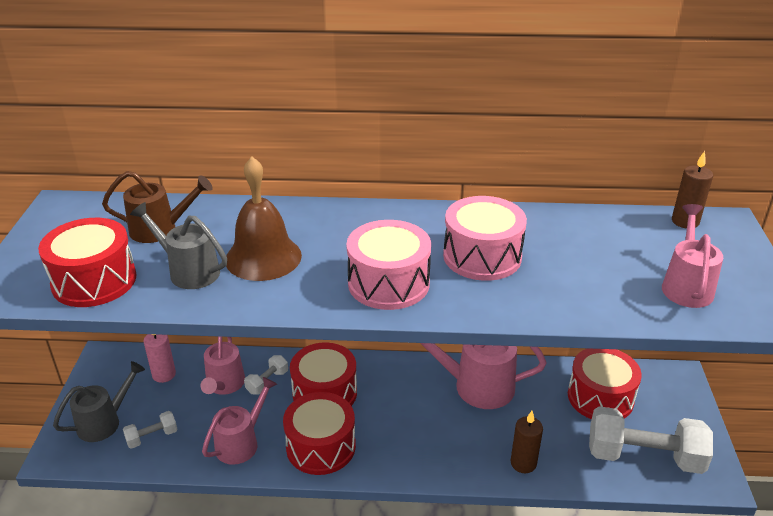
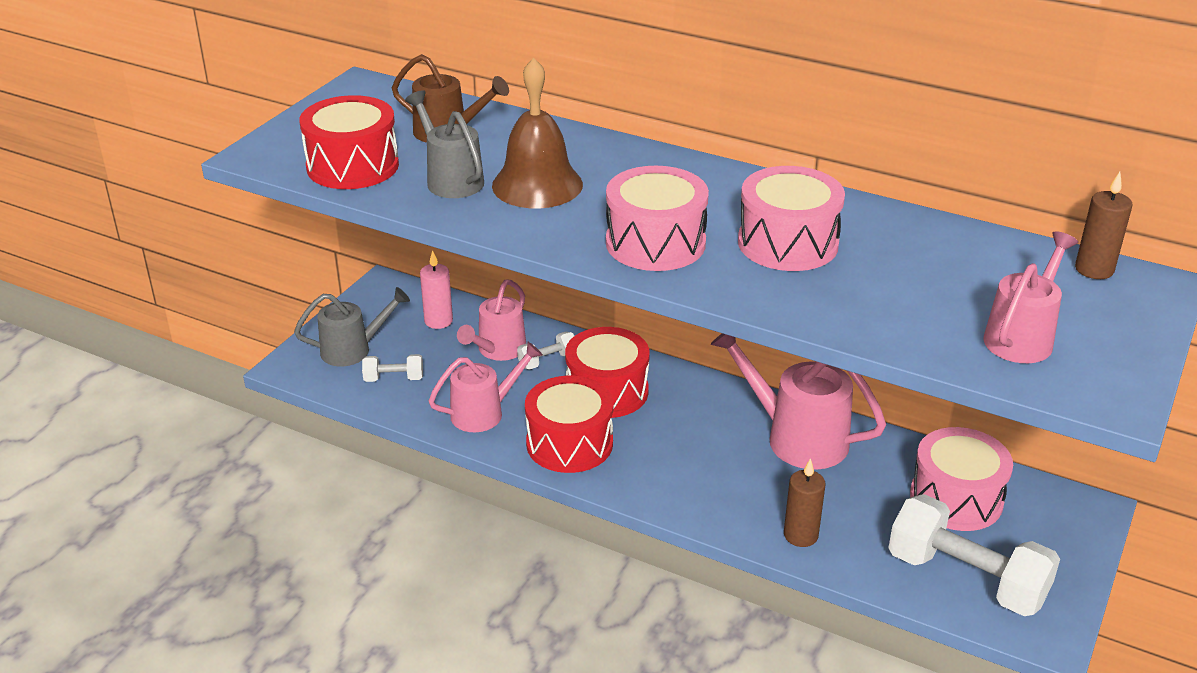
camera: 25 degrees right, 0 degrees up
(600, 397) = (956, 498): red drum -> pink drum

